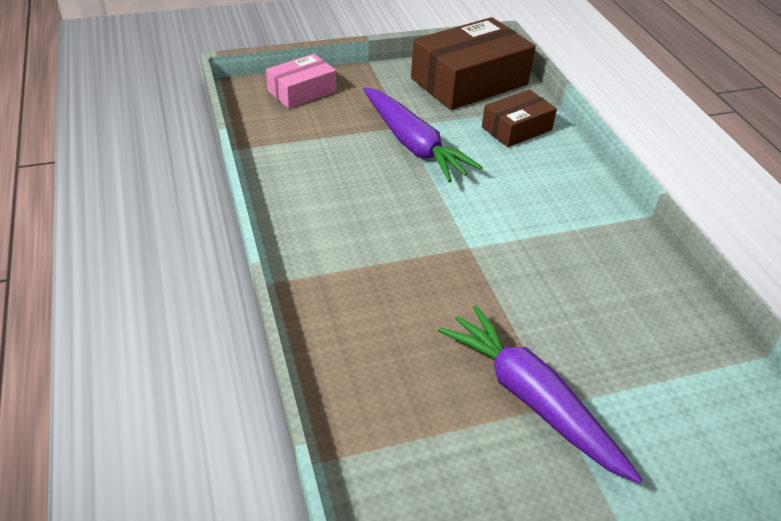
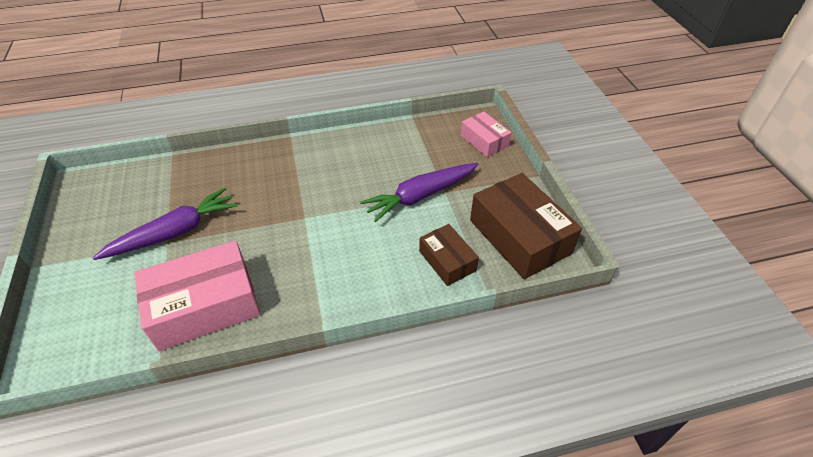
camera: 95 degrees right, 5 degrees up
(654, 329) = (205, 306): none -> pink box

